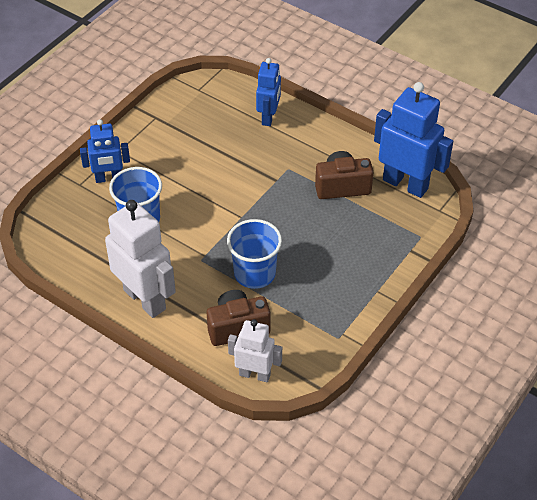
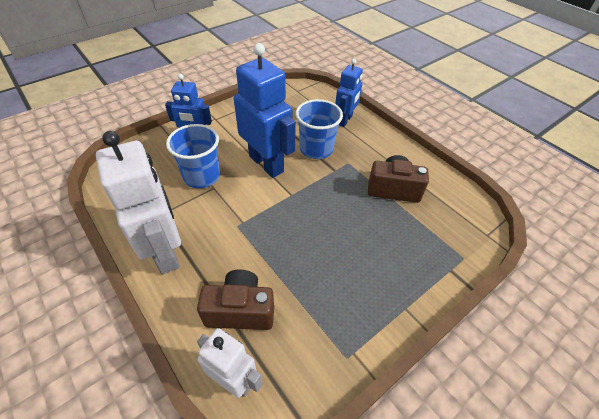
camera: 15 degrees right, 0 degrees up
(254, 273) = (282, 253): blue cup -> blue cup (316, 149)
(405, 184) = (455, 201): blue robot -> blue robot (266, 164)

